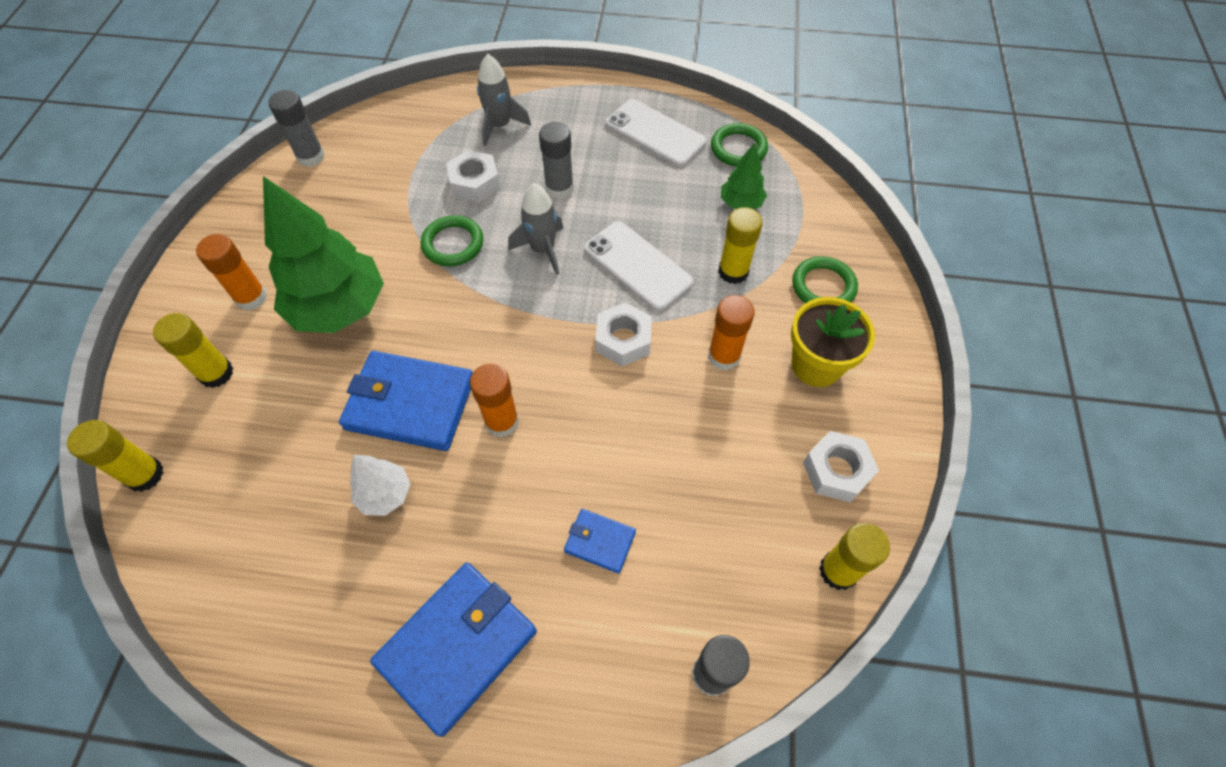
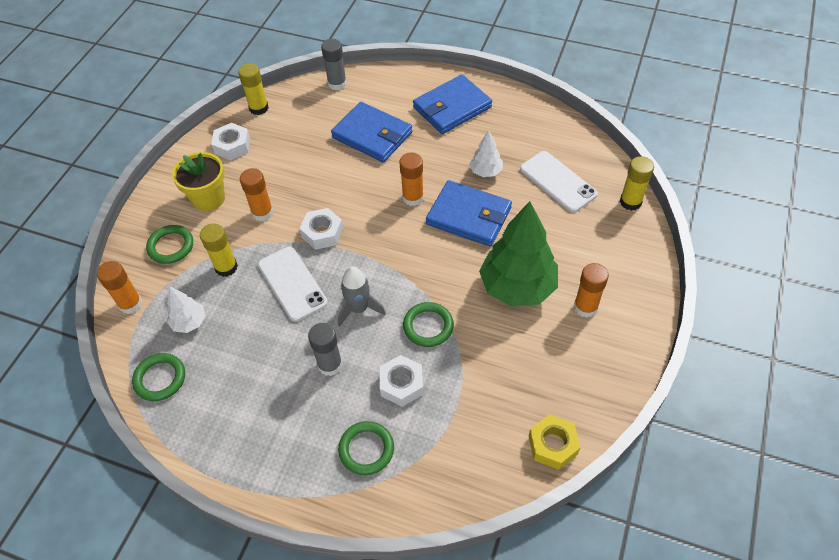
camera: 165 degrees left, 5 degrees down
(216, 373) = (600, 255): yellow glue stick -> none
(311, 157) = (553, 445): grey glue stick -> yellow nut
(500, 126) = (366, 449): grey rocket -> green ring
(600, 541) = (372, 135): blue wallet -> blue wallet, size x2.03
(655, 133) = (224, 411): white phone -> white phone (557, 182)
(741, 203) = (189, 322): green tree -> white tree
(824, 211) = (130, 304): none -> orange glue stick

